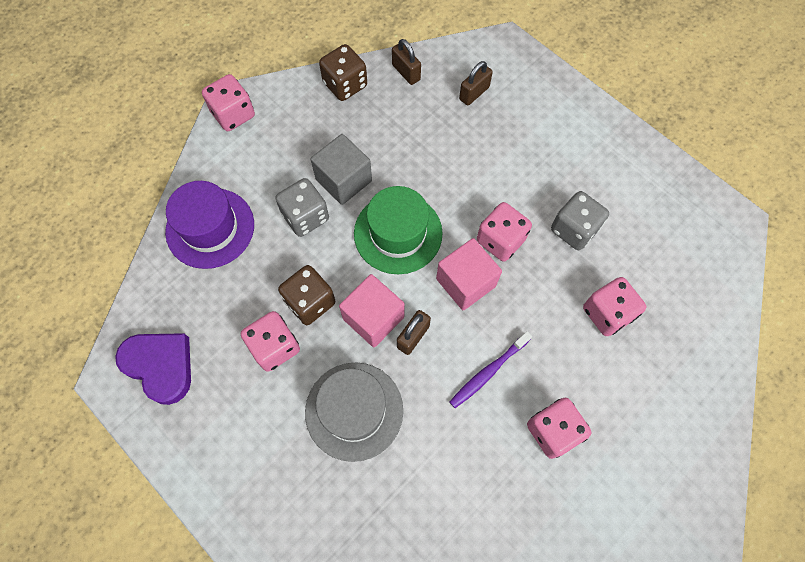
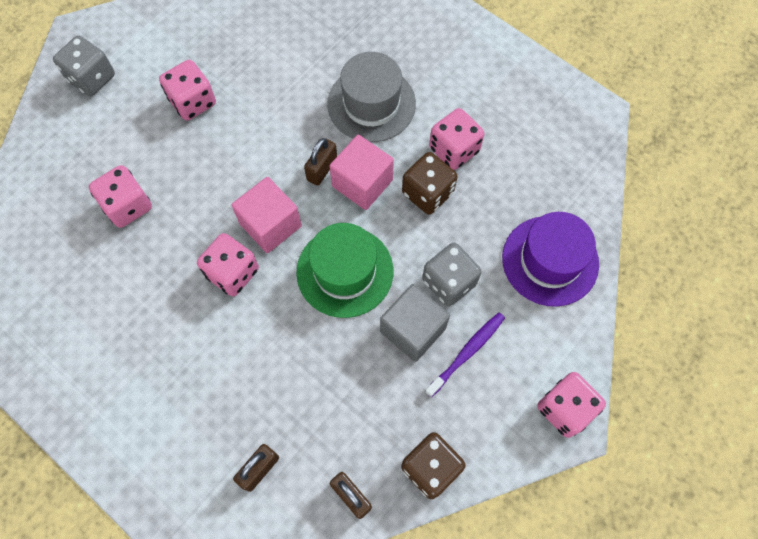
camera: 175 degrees right, 0 degrees up
(160, 366) = (557, 126): purple heart -> none
(488, 372) = (249, 144): purple toothbrush -> purple toothbrush (466, 353)
(574, 229) = (150, 292): grey dice -> grey dice (92, 78)

